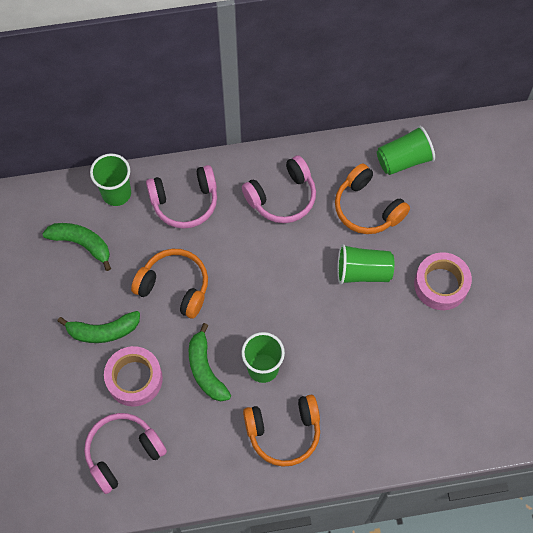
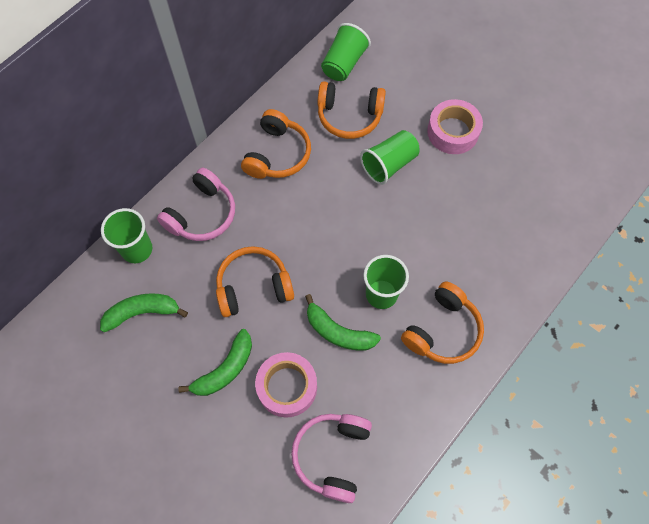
camera: 40 degrees left, 0 degrees up
(282, 197) = (277, 154): pink headphones -> orange headphones

